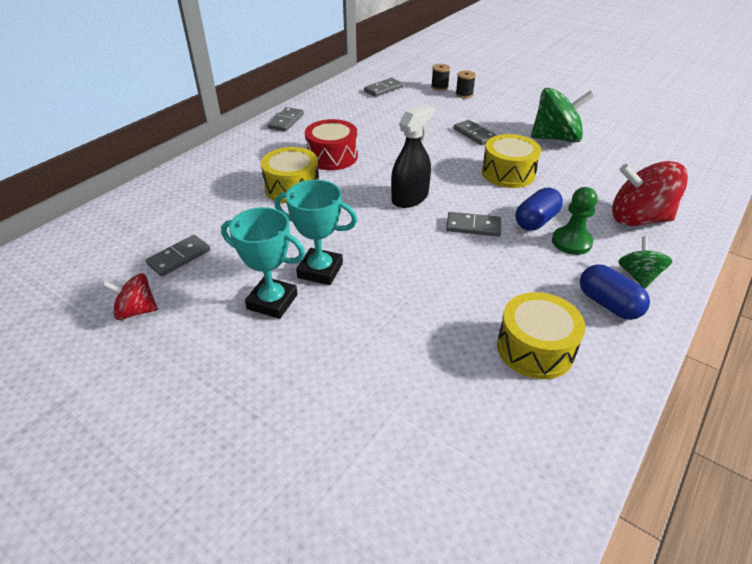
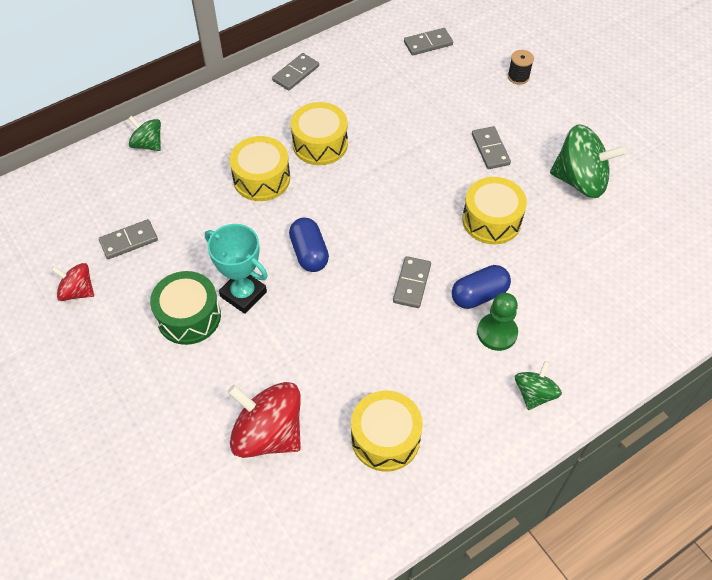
camera: 20 degrees right, 15 degrees up
(169, 186) = (148, 144): none -> green spinning top
(272, 302) = (189, 316): turquoise trophy -> green drum
(332, 157) = (320, 144): red drum -> yellow drum
(410, 198) = (370, 226): black spray bottle -> none
(439, 87) = (496, 56): black spool -> none
(473, 226) = (411, 283): grey domino -> grey domino turned 75 degrees clockwise
(608, 304) = (482, 415): blue capsule -> blue capsule (309, 253)
(638, 219) = (588, 324): red spinning top -> red spinning top (268, 433)

